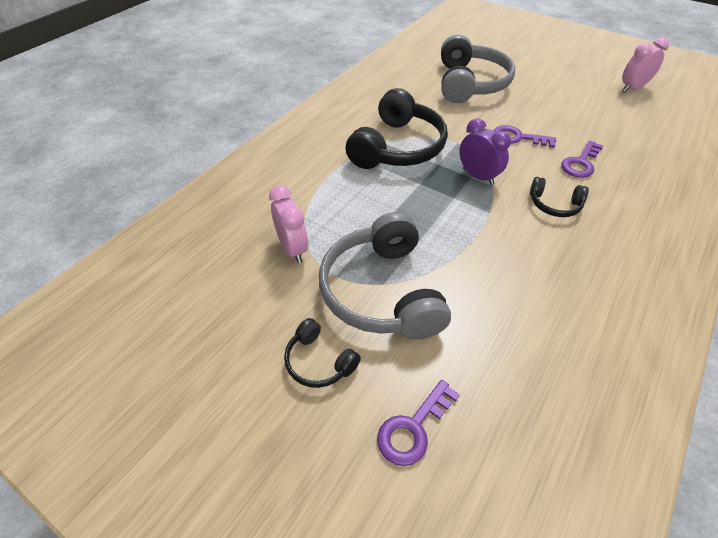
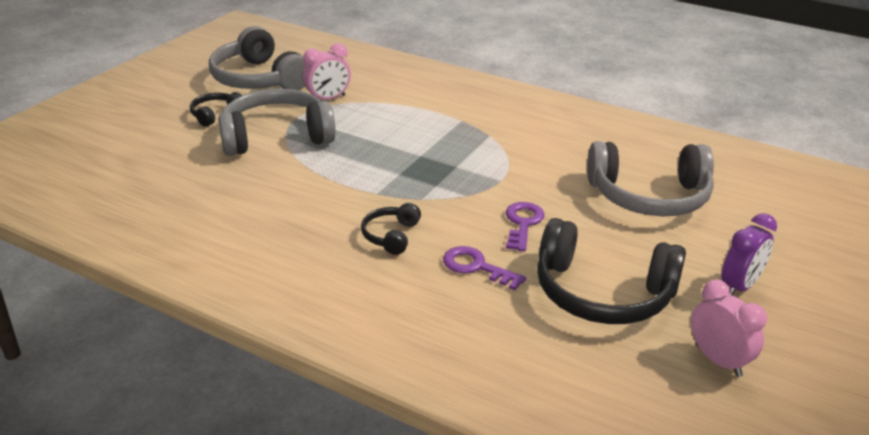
camera: 85 degrees right, 15 degrees down
(218, 321) = (259, 79): none -> grey headphones
(397, 147) = (482, 143): black headphones -> black headphones (602, 293)
(413, 428) = (153, 148): purple key -> none
(478, 176) = (437, 190): purple clock -> purple clock (739, 286)

